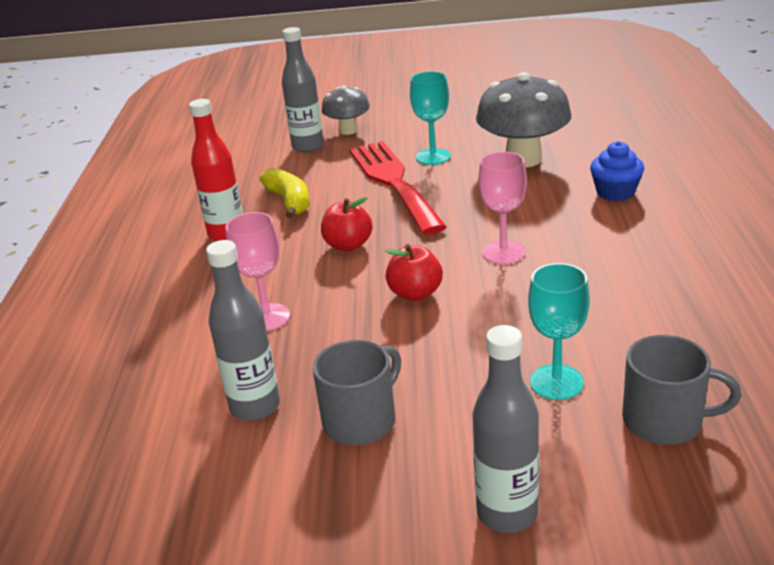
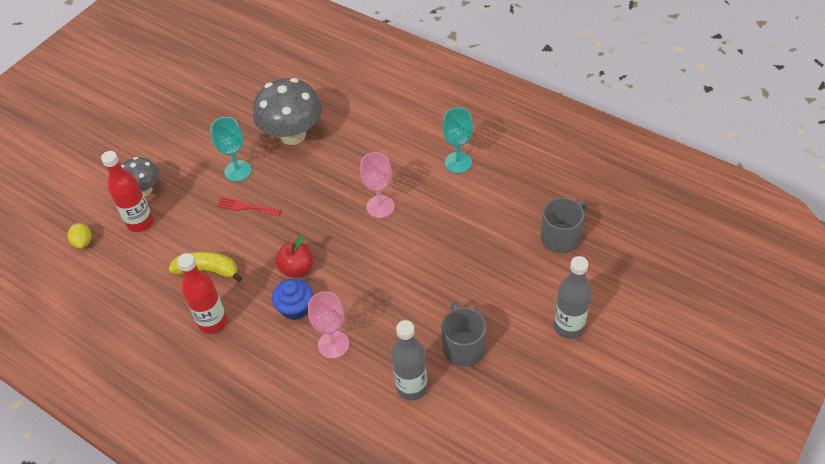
camera: 55 degrees left, 20 degrees up
(256, 136) = (83, 242): none -> yellow lemon
(308, 146) = (140, 222): grey bottle -> red bottle
(393, 182) = (246, 207): red fork -> red fork, size x0.42
(415, 293) = (379, 266): red apple -> none
(556, 382) = (504, 256): turquoise goblet -> turquoise goblet (458, 162)
(615, 192) = (373, 124): blue cupcake -> blue cupcake (295, 307)

